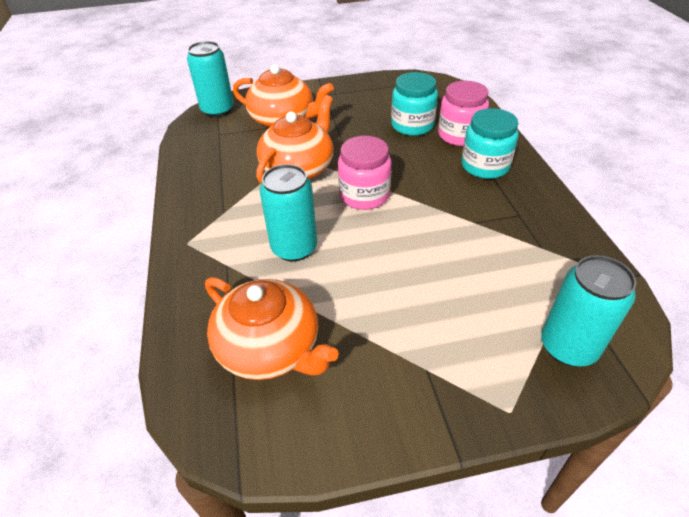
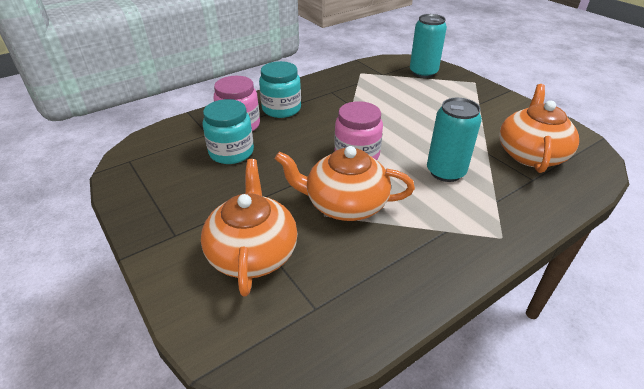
camera: 115 degrees left, 5 degrees down
(218, 110) = (250, 345): turquoise can -> none

